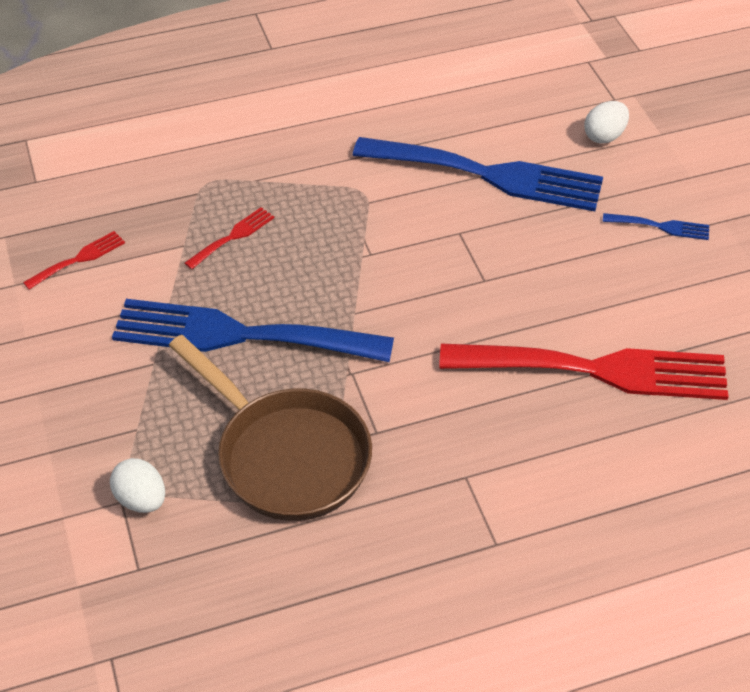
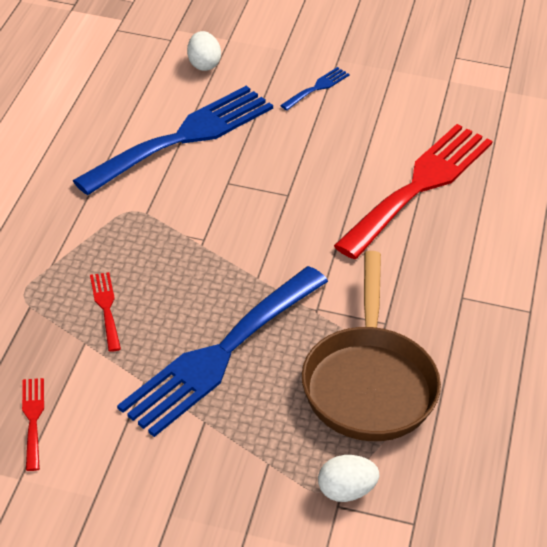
camera: 60 degrees left, 5 degrees down
(286, 455) = (368, 383): brown pan -> brown pan turned 105 degrees clockwise

